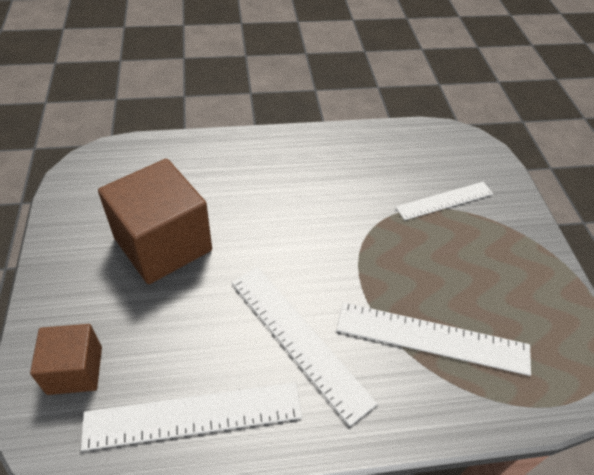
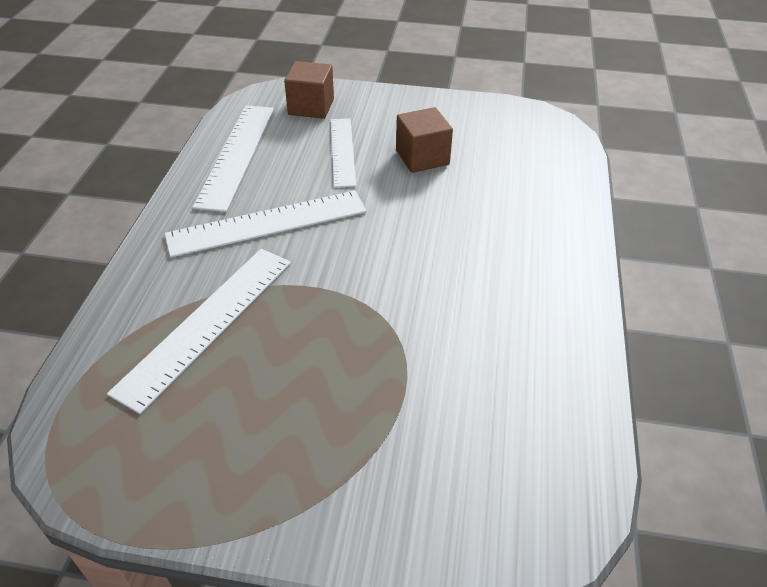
camera: 110 degrees right, 5 degrees down
(163, 244) = (422, 157): brown cube -> brown cube, size x0.56
(444, 200) = (410, 425): white ruler -> white ruler (342, 151)

